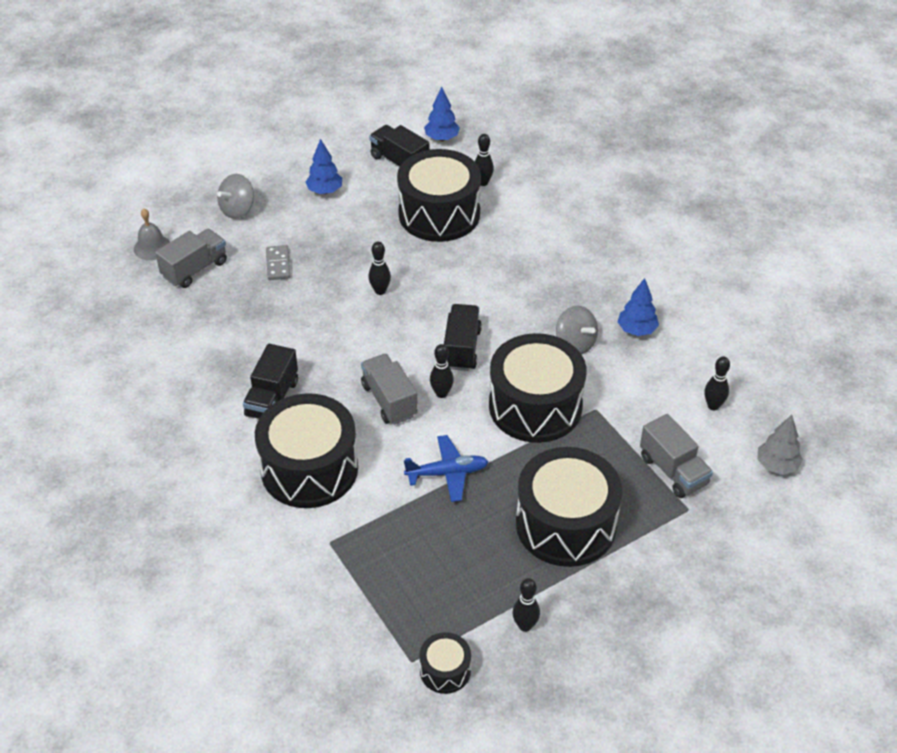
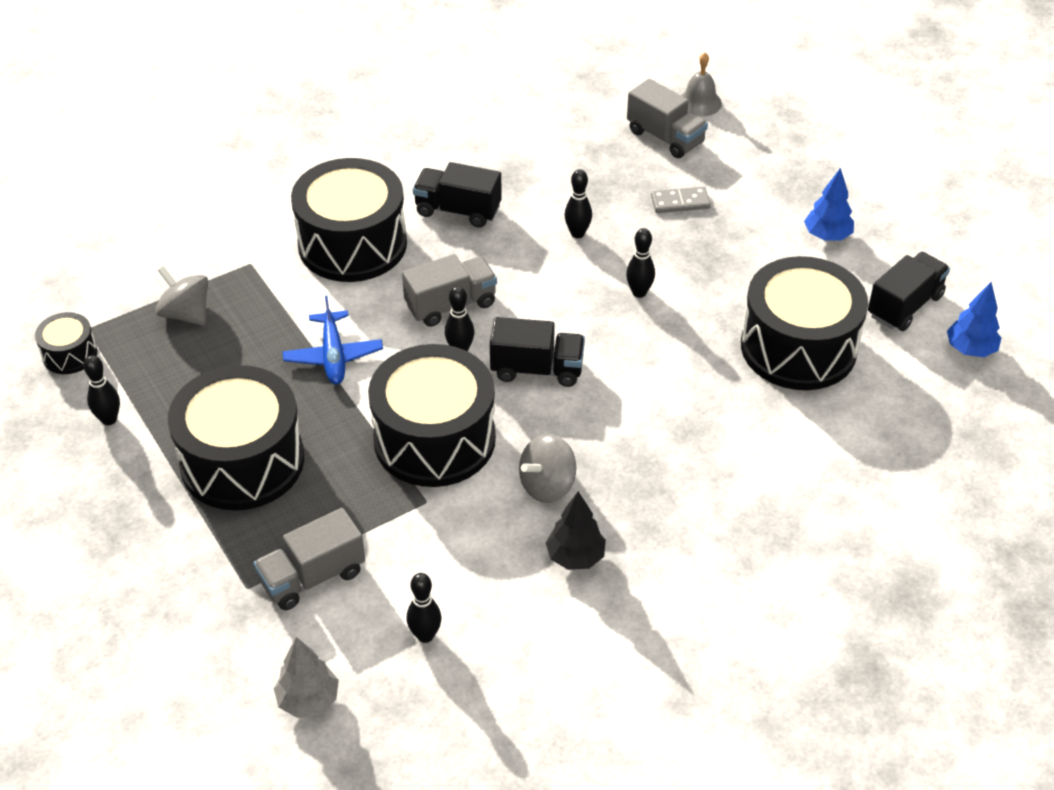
camera: 90 degrees right, 0 degrees up
(237, 209) = (777, 163): grey spinning top -> grey spinning top (186, 314)
(483, 182) = (876, 394): black bowling pin -> black bowling pin (577, 233)
(636, 330) = (575, 557): blue tree -> black tree

